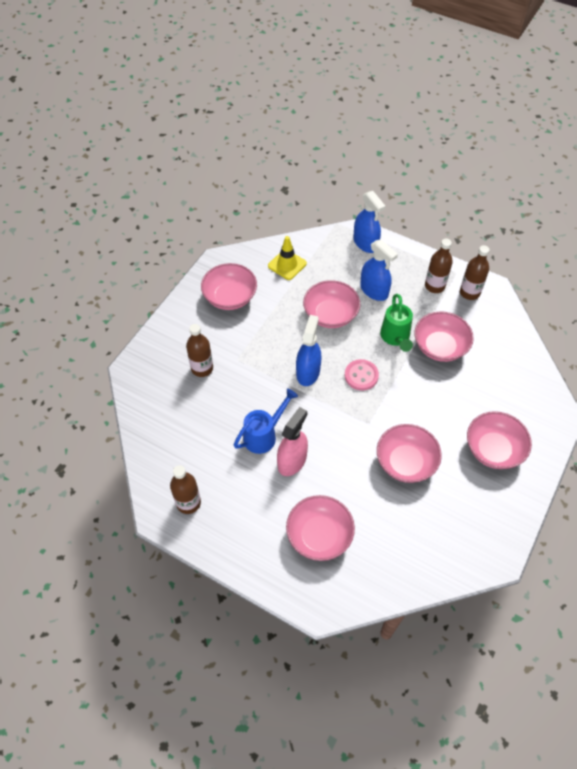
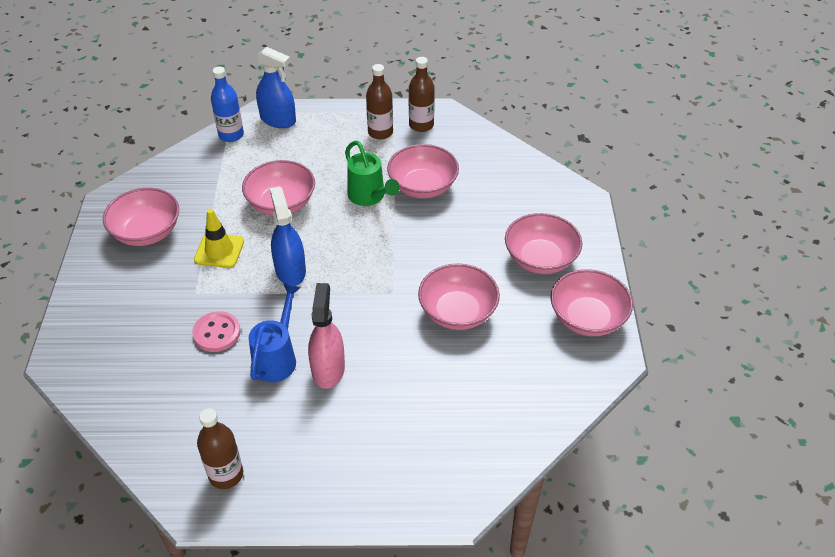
camera: 30 degrees left, 10 degrees down
(202, 368) = (155, 320): brown bottle -> none
(287, 265) = (198, 173): yellow traffic cone -> yellow traffic cone (219, 250)
(319, 535) = (409, 431): pink bowl -> pink bowl (587, 318)
(325, 242) = (231, 135): none -> blue bottle
(361, 376) = (354, 249): pink button -> pink button (217, 333)
(374, 290) = (316, 161): blue spray bottle -> none

